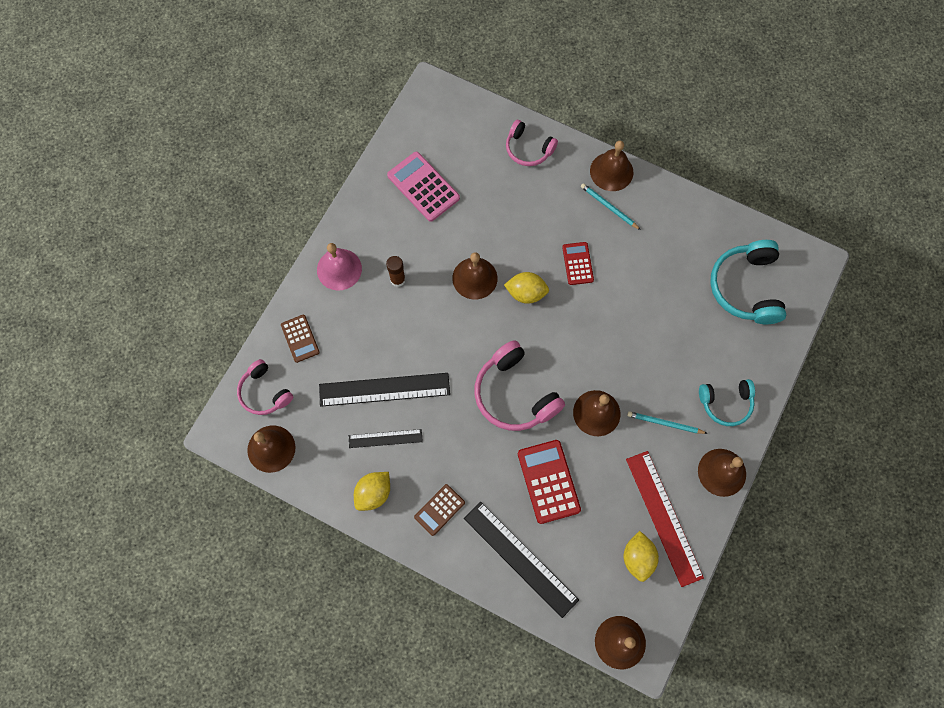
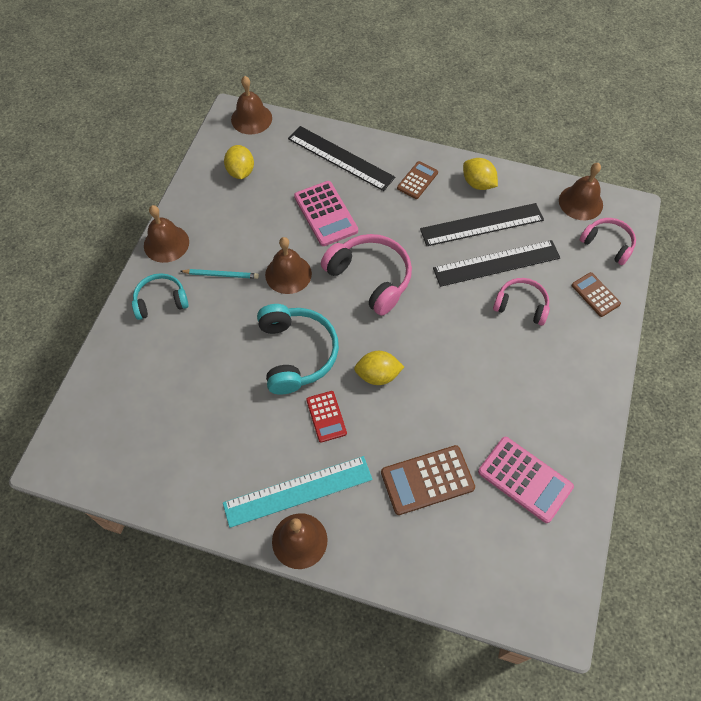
camera: 170 degrees right, 10 degrees down
(339, 269) = (584, 368): pink bell -> none
(373, 493) = (478, 183): yellow lemon -> yellow lemon turned 75 degrees counterclockwise
(385, 438) = (482, 224): black ruler -> black ruler, size x1.80
(397, 279) = (518, 367): brown glue stick -> none
(474, 278) = (436, 382): brown bell -> none
(502, 199) = (427, 480): none -> brown calculator
(528, 149) = (409, 554): pink headphones -> pink headphones (521, 305)
(548, 481) = (325, 214): red calculator -> pink calculator
(609, 207) = (298, 491): turquoise pencil -> turquoise ruler
(663, 517) = (219, 202): red ruler -> none
(746, 287) = (134, 420): turquoise headphones -> turquoise headphones (296, 353)

